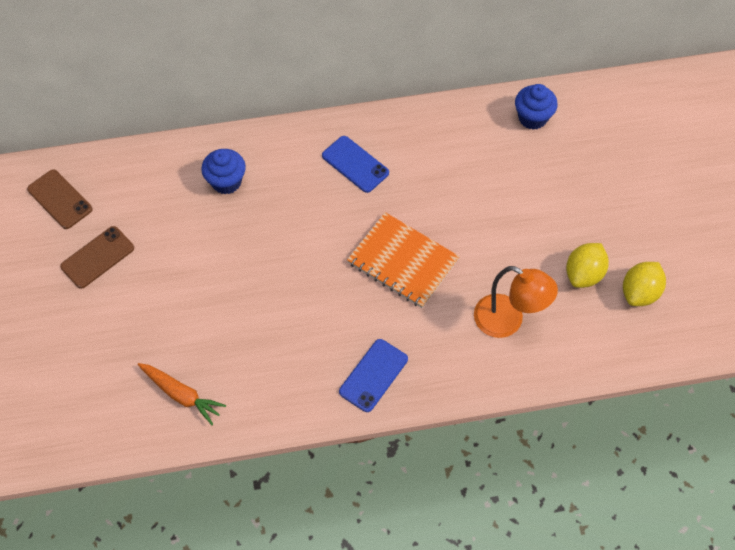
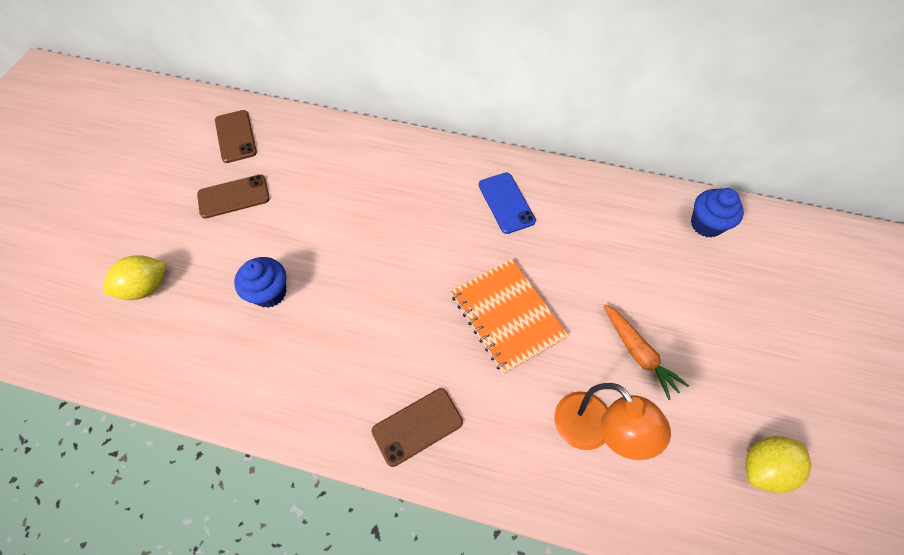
camera: 25 degrees right, 0 degrees up
(181, 394) = (223, 358): orange carrot -> orange carrot (638, 353)
(226, 182) = (381, 174): blue cupcake -> blue cupcake (269, 292)
(373, 375) = (417, 426): blue phone -> brown phone
(583, 274) = (702, 414): yellow lemon -> yellow lemon (146, 287)

